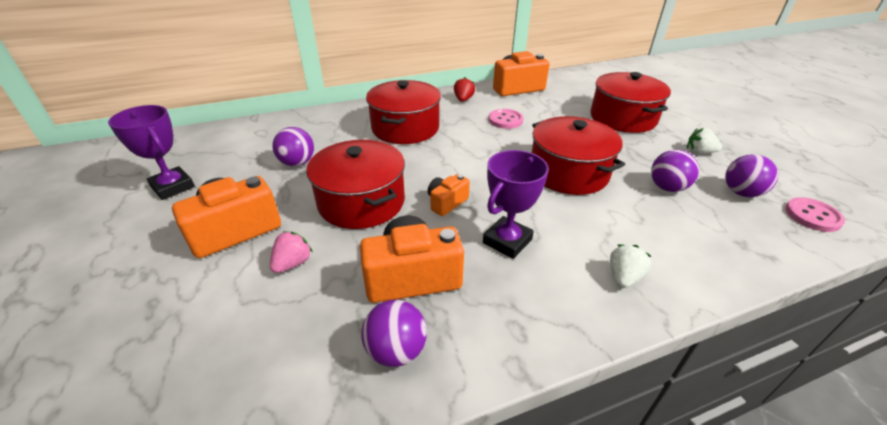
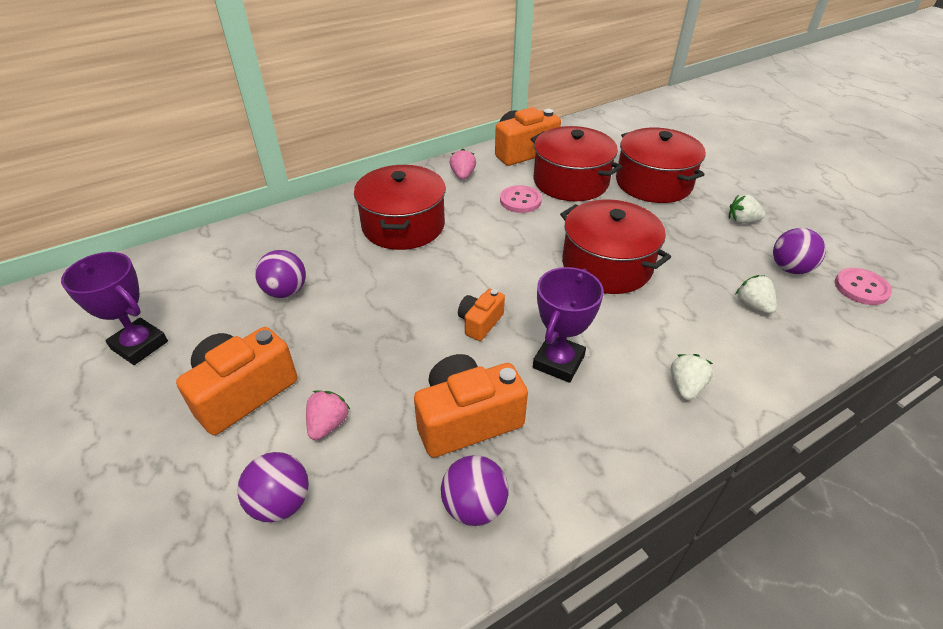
camera: 10 degrees left, 5 degrees up
(361, 202) = (381, 335): red pot -> red pot (570, 181)
(463, 99) = (463, 175): red strawberry -> pink strawberry
(667, 187) = (714, 272): purple ball -> purple ball (281, 503)
(700, 218) = (752, 305): none -> white strawberry

